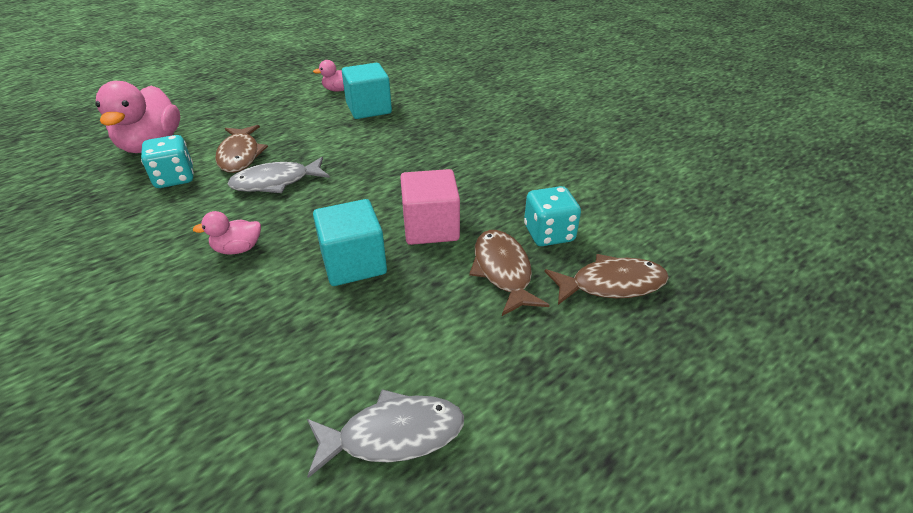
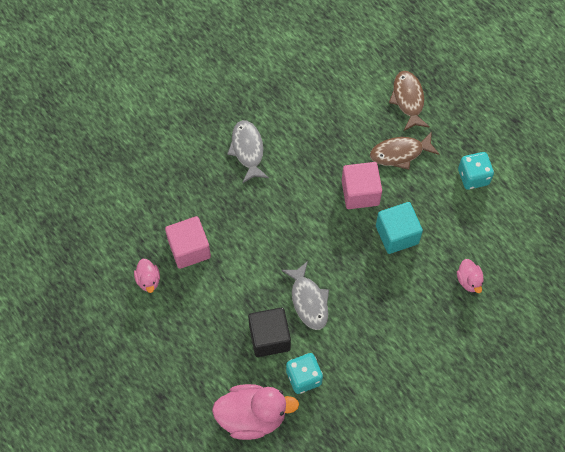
camera: 90 degrees left, 25 degrees up
(238, 249) = (386, 306): pink duck -> pink duck (469, 280)
(240, 155) = (269, 338): brown fish -> black cube
(369, 108) = (189, 249): turquoise cube -> pink cube
(393, 435) = (510, 203): grey fish -> grey fish (247, 150)
(549, 234) = (364, 125): turquoise dice -> turquoise dice (473, 177)

